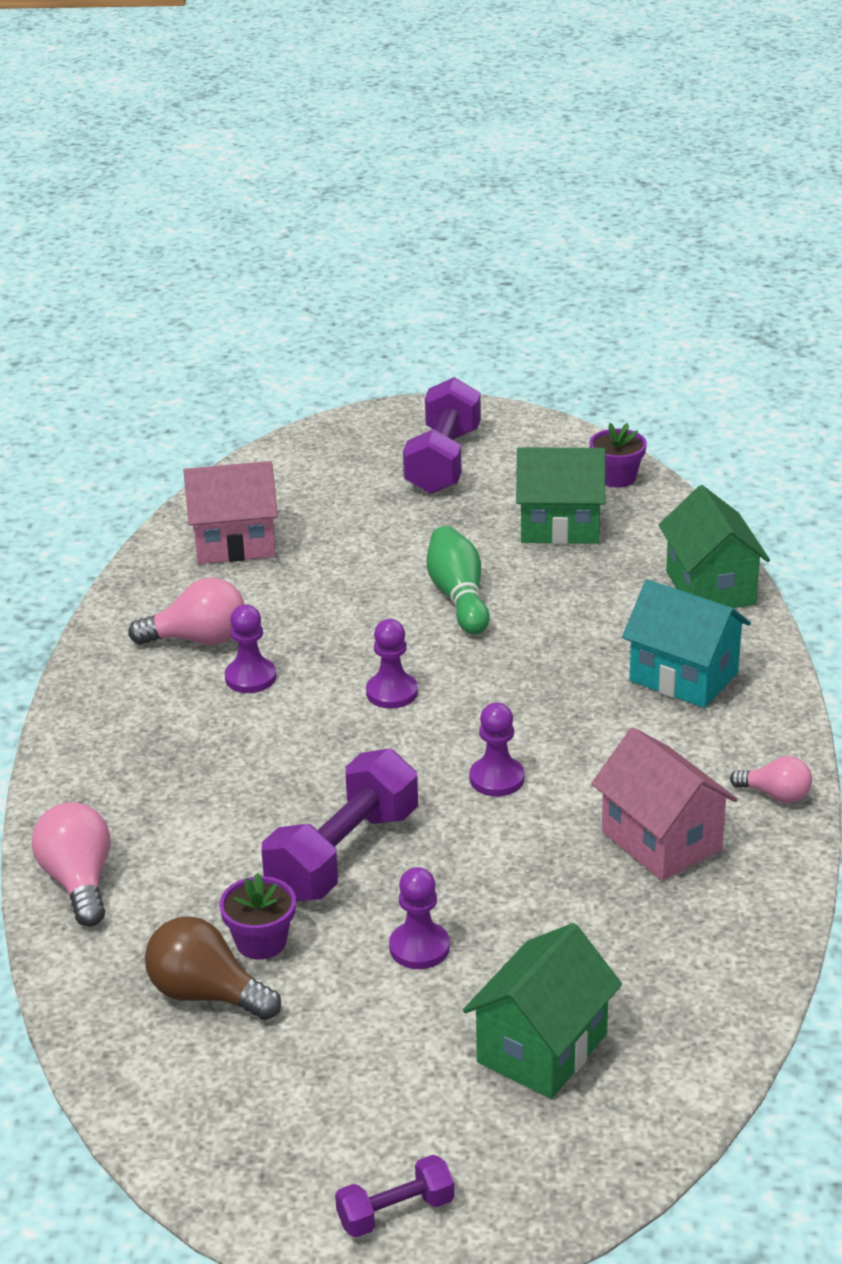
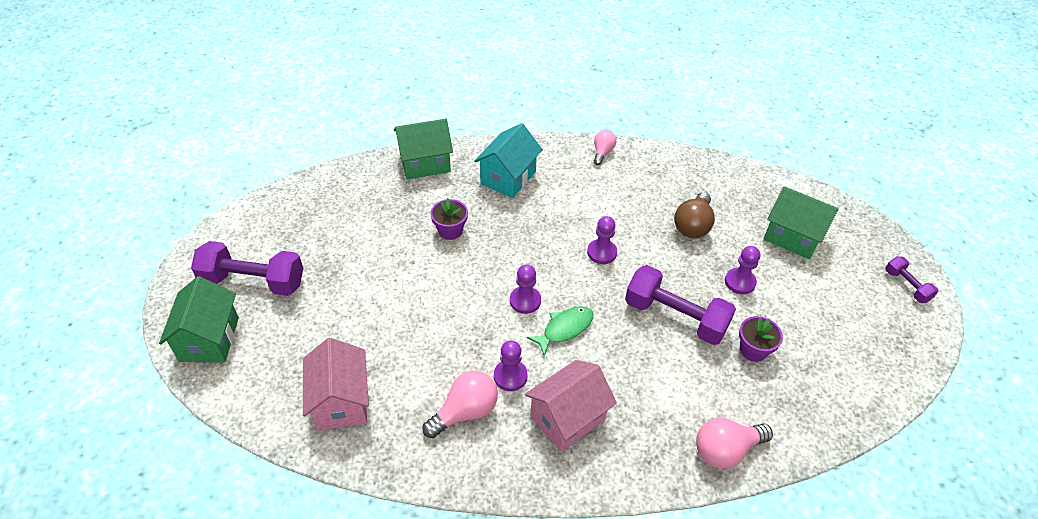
camera: 95 degrees left, 15 degrees up
(198, 639) = (465, 412): pink light bulb -> pink light bulb turned 60 degrees clockwise
(206, 994) = (799, 371): brown light bulb -> brown light bulb (692, 225)
(331, 731) = (565, 329): none -> green fish
(458, 597) = (424, 271): green bowling pin -> none
(559, 526) = (350, 223): green house -> green house (209, 339)
(616, 477) = (297, 196): purple flower pot -> purple flower pot (450, 230)
(661, 840) = (642, 192): pink house -> pink house (567, 418)

